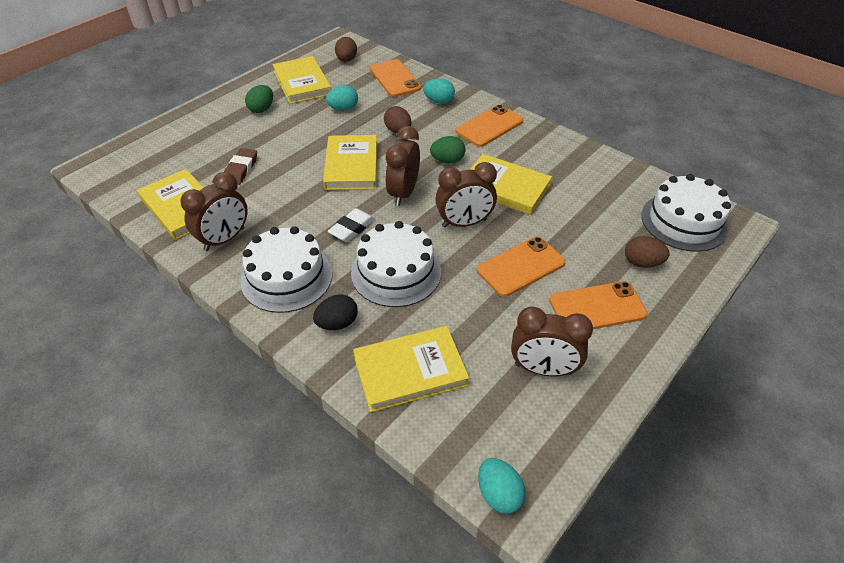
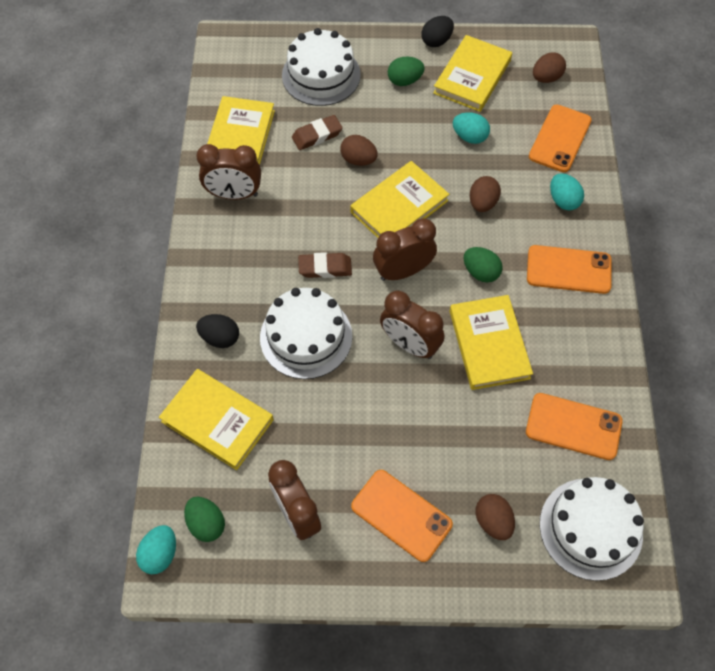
camera: 50 degrees right, 15 degrees up
(254, 81) = (436, 41): none -> black egg
(286, 277) = (234, 267): white cake -> white cake (321, 75)
(289, 162) = (358, 160): none -> brown egg
(352, 228) = (325, 268): white eraser -> brown eraser
(499, 438) = (206, 523): none -> green egg
(521, 266) = (396, 424): orange phone -> orange phone (573, 426)

